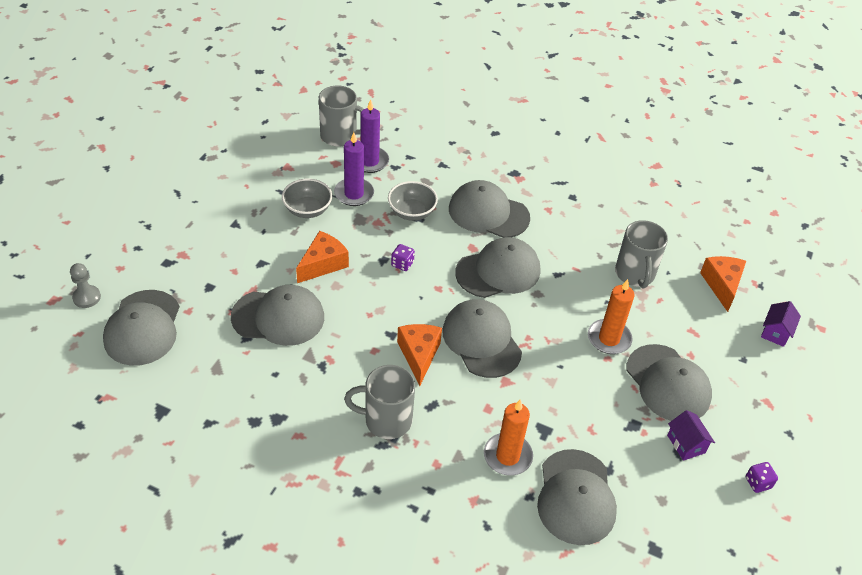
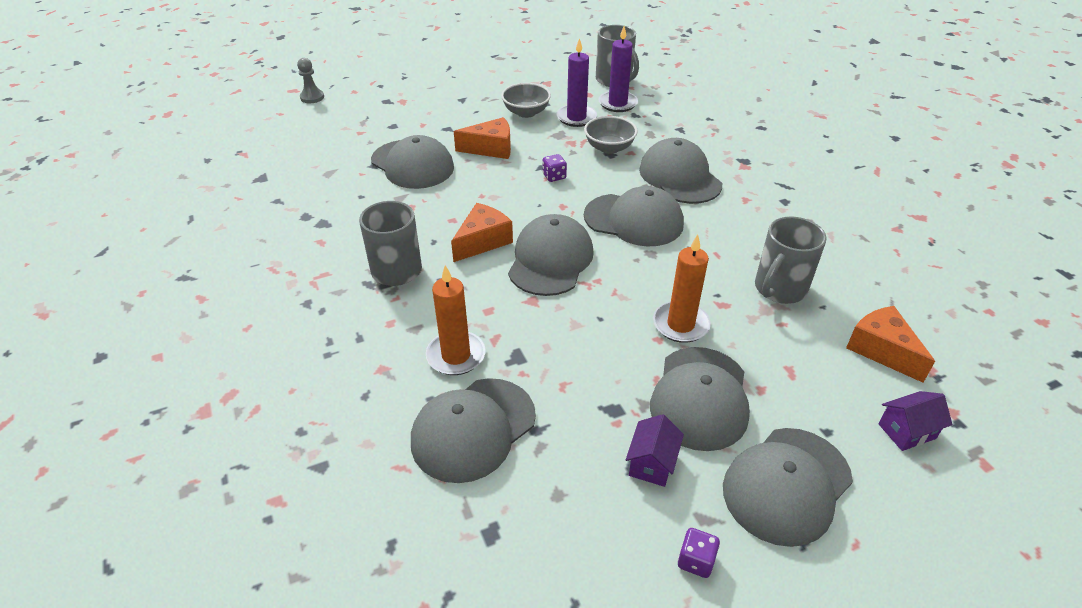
camera: 45 degrees right, 5 degrees down
(143, 328) = (319, 128): grey cap -> grey cap (786, 485)
(722, 285) = (882, 350): orange cheese -> orange cheese turned 75 degrees counterclockwise

